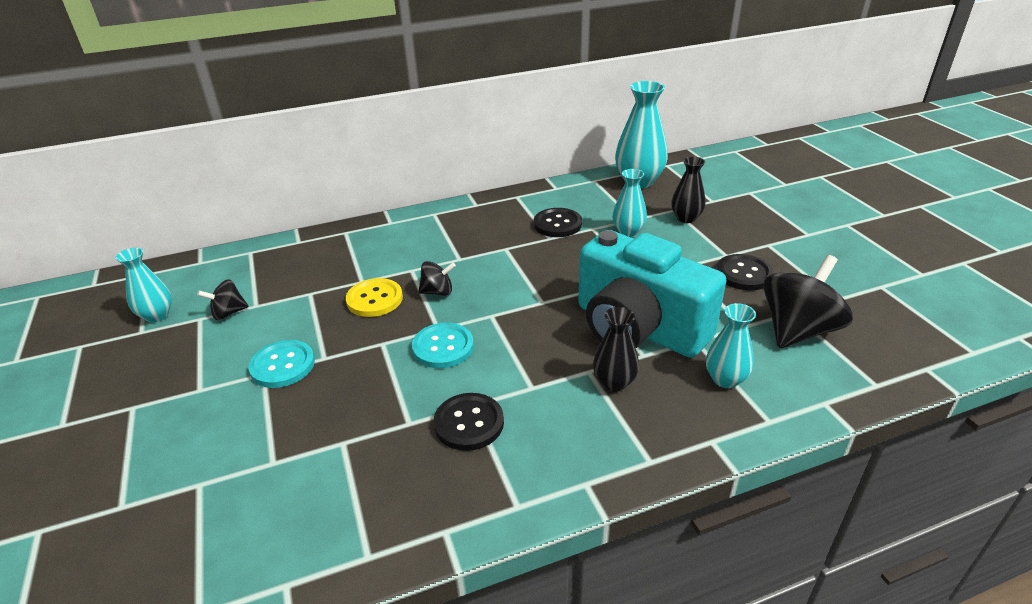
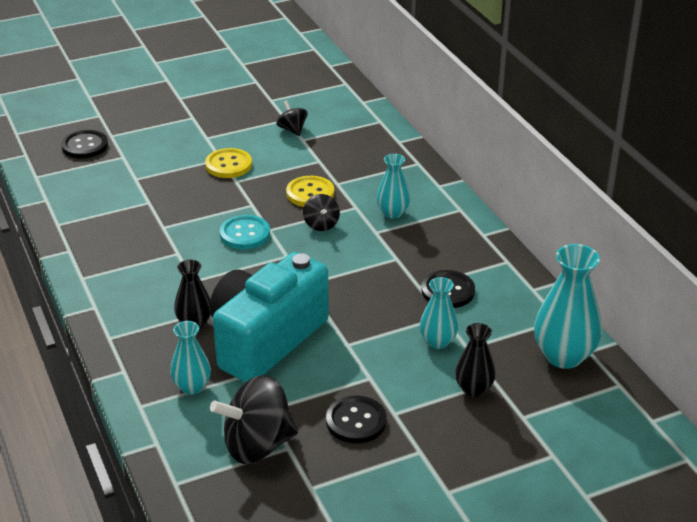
camera: 85 degrees right, 0 degrees up
(157, 315) = (290, 101): turquoise vase -> turquoise vase (393, 213)
(282, 365) = (228, 165): turquoise button -> yellow button
(469, 423) = (159, 253): black button -> black button (85, 146)
(797, 330) = (257, 445): black spinning top -> black spinning top turned 120 degrees clockwise

